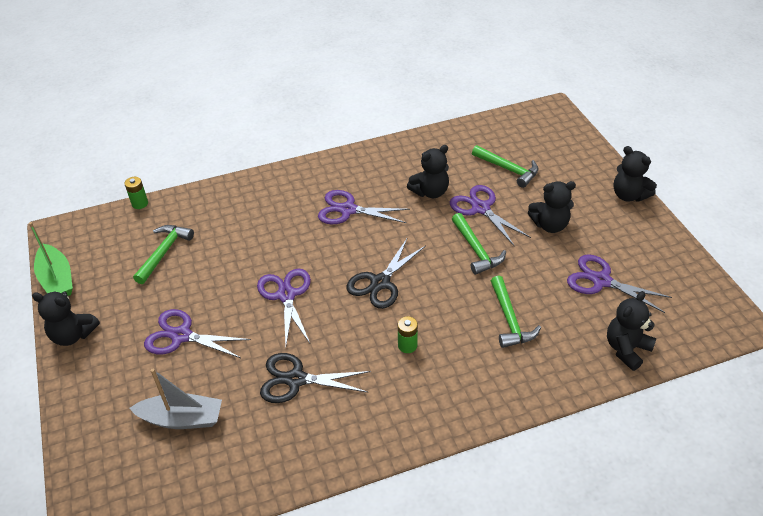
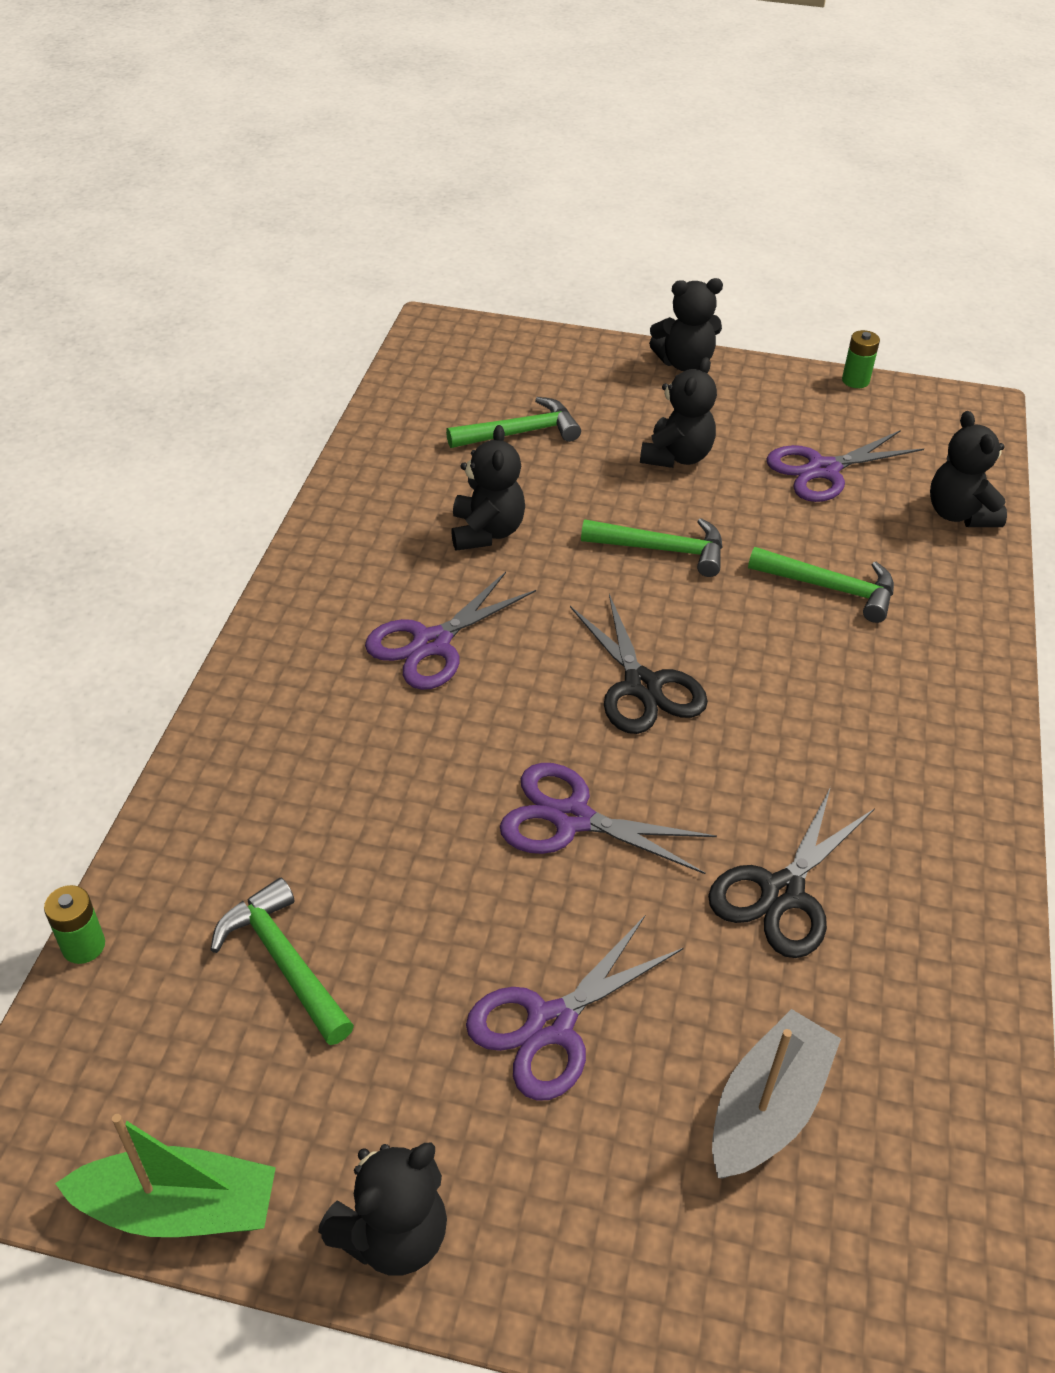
camera: 60 degrees left, 0 degrees up
(407, 345) = (803, 719): green battery -> green battery (855, 381)
(480, 208) = (577, 501): purple scissors -> none

